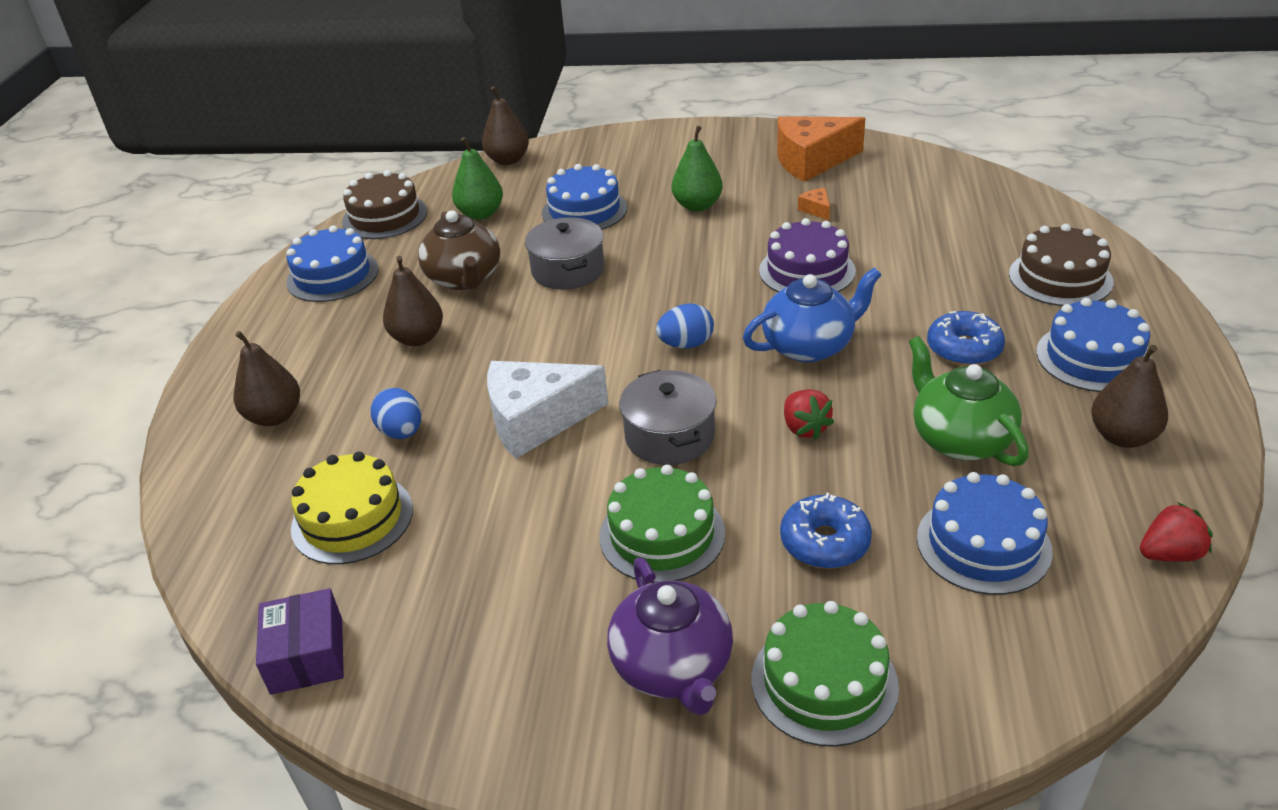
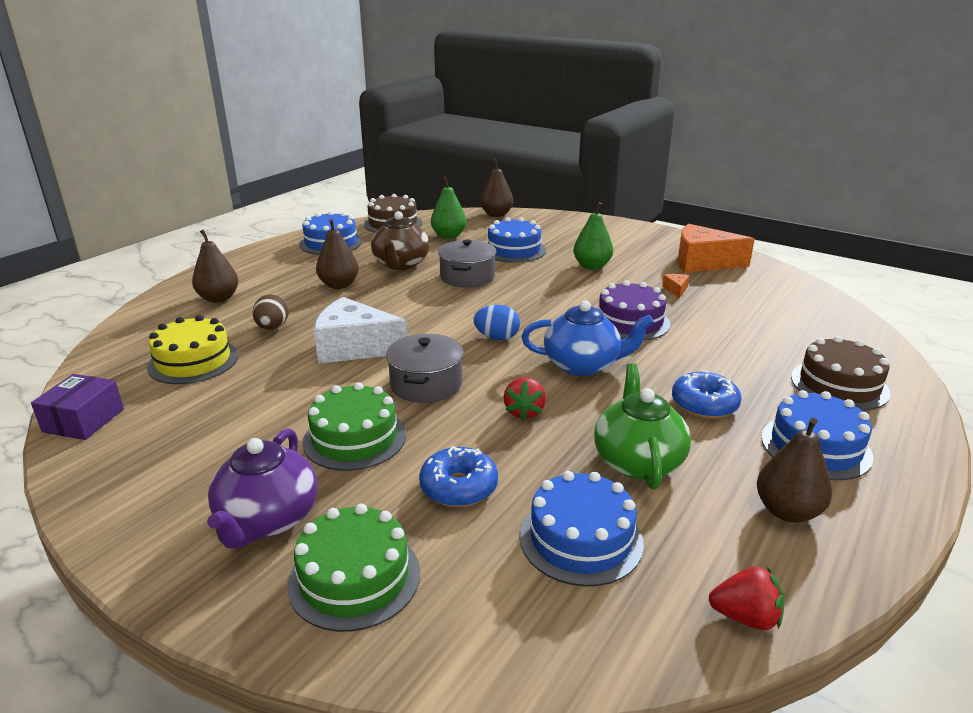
camera: 25 degrees right, 10 degrees down
(401, 432) = (272, 328): blue egg -> brown egg

